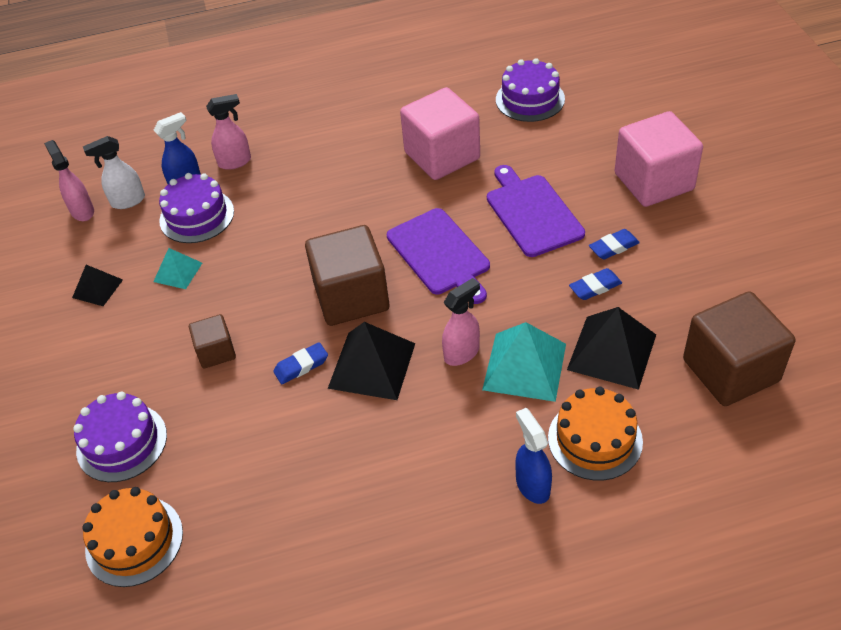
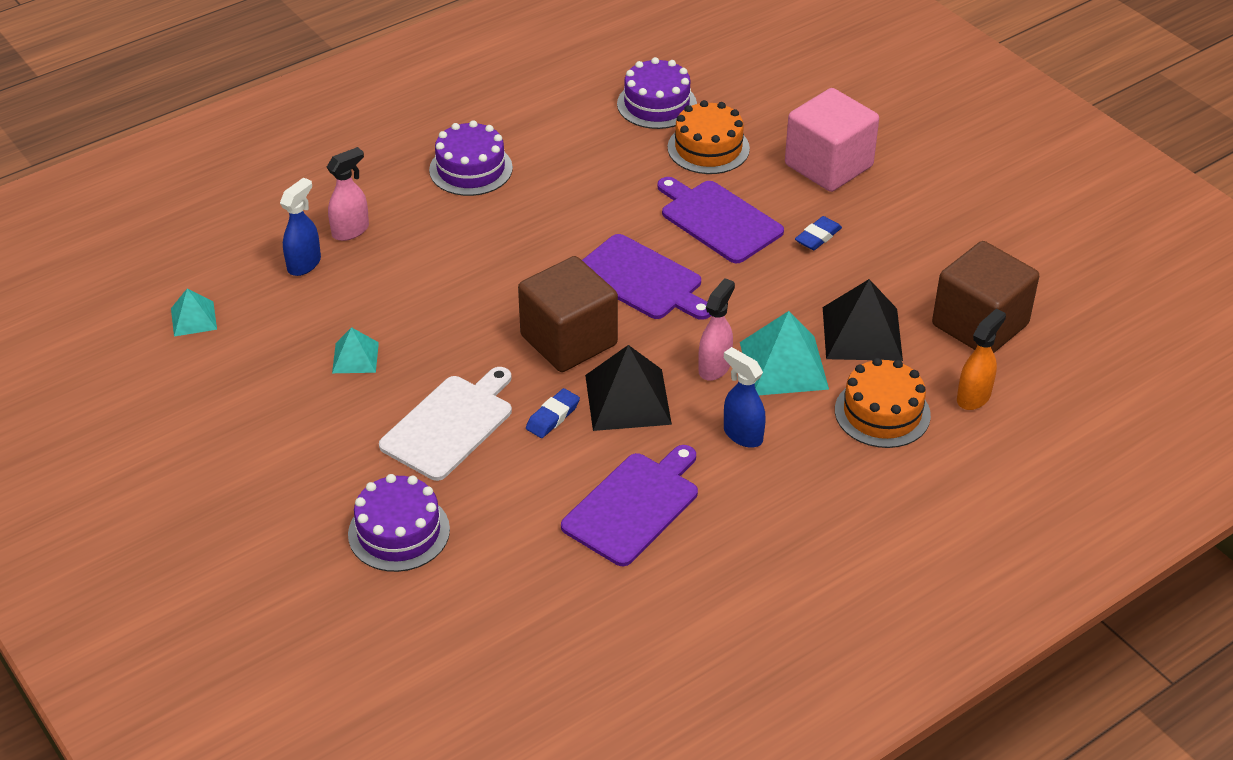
camera: 25 degrees left, 5 degrees down
(82, 211) = (193, 318): pink spray bottle -> turquoise pyramid
(97, 288) = (269, 394): black pyramid -> none
(127, 201) = (244, 297): white spray bottle -> none
(134, 541) = (471, 612): orange cake -> orange cake (708, 148)
(197, 216) = (340, 296): purple cake -> purple cake (471, 169)
(216, 352) = (450, 425): brown cube -> white cutting board
(324, 474) = (634, 506): none -> purple cutting board
(442, 156) = (590, 180): pink cube -> none
(532, 485) = (843, 465): blue spray bottle -> blue spray bottle (742, 434)
(595, 287) = (817, 278): blue eraser -> none
(692, 446) = (974, 397): none -> orange spray bottle

